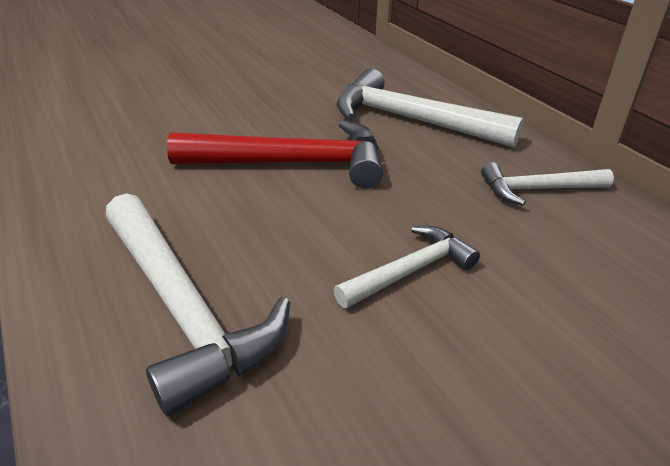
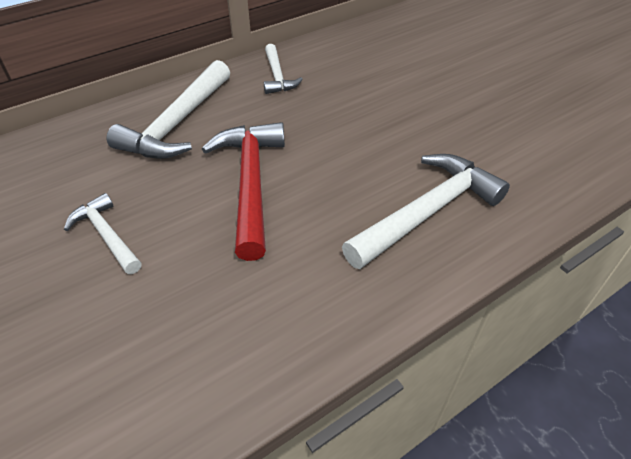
camera: 95 degrees left, 10 degrees up
(410, 270) = (367, 125): white hammer -> white hammer (106, 235)

